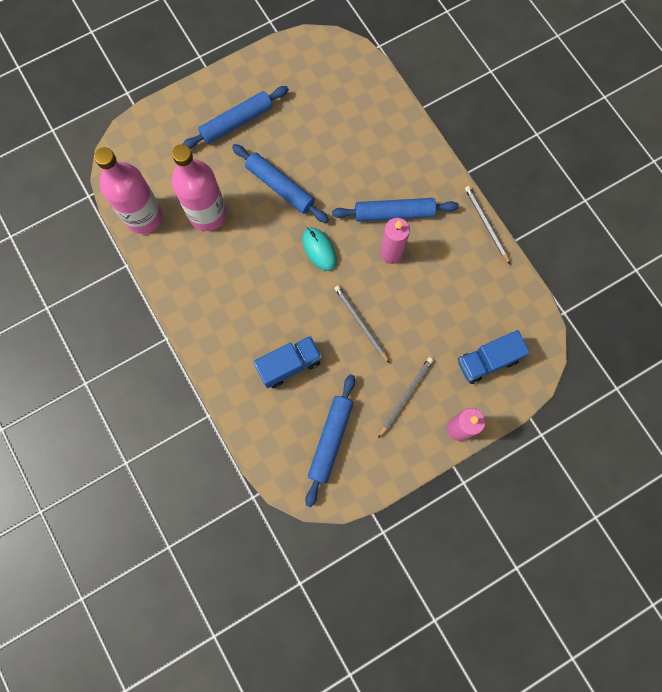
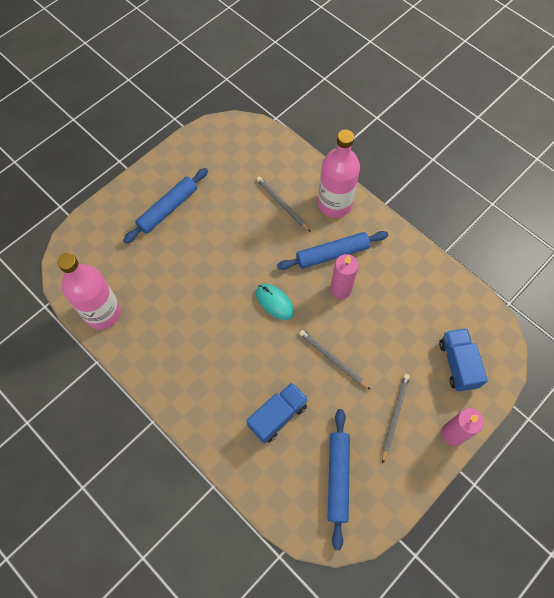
camera: 15 degrees left, 10 degrees down
(207, 214) = (162, 296): pink bottle -> pink bottle (334, 204)
(280, 187) = (223, 255): blue rolling pin -> none
(486, 225) = (416, 244): grey pencil -> grey pencil (282, 204)
(487, 361) = (457, 364): blue truck -> blue truck turned 120 degrees clockwise

